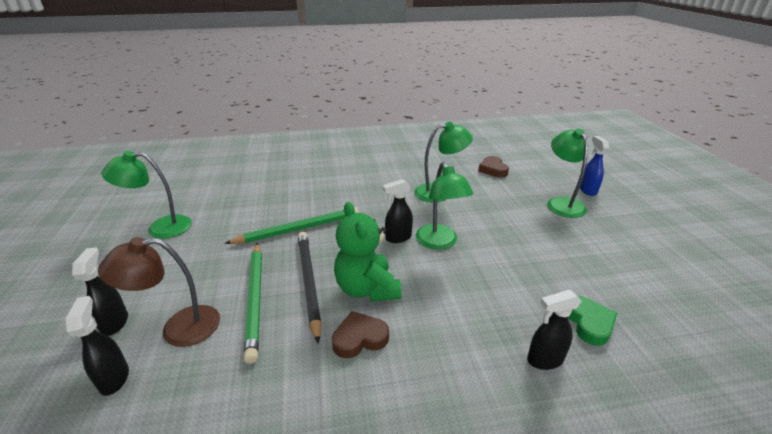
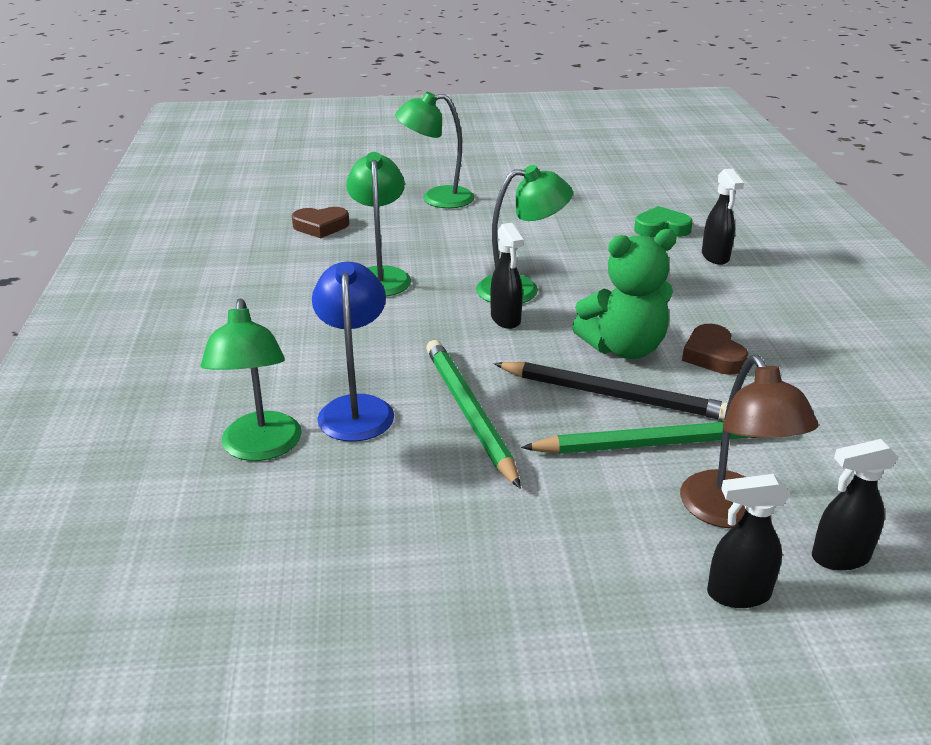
camera: 85 degrees left, 0 degrees up
(160, 228) = (435, 614): green lamp -> green lamp (260, 448)
(307, 198) = (356, 408): none -> blue lamp
(309, 282) = (614, 396): black pencil -> black pencil turned 150 degrees counterclockwise
(587, 190) = (408, 178): blue spray bottle -> none

